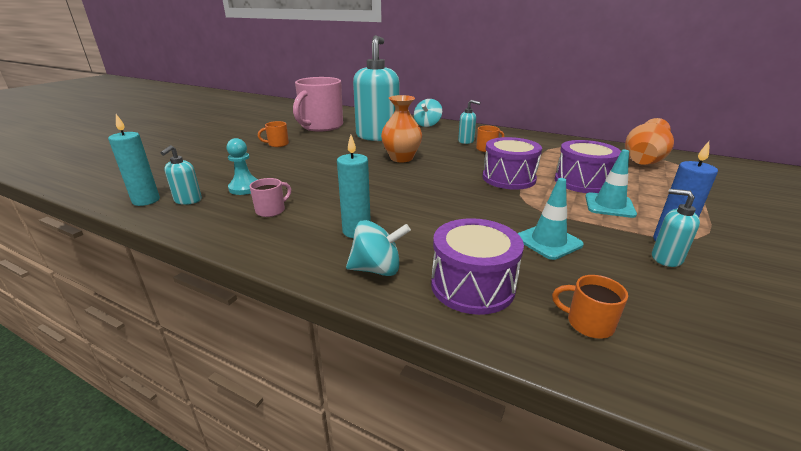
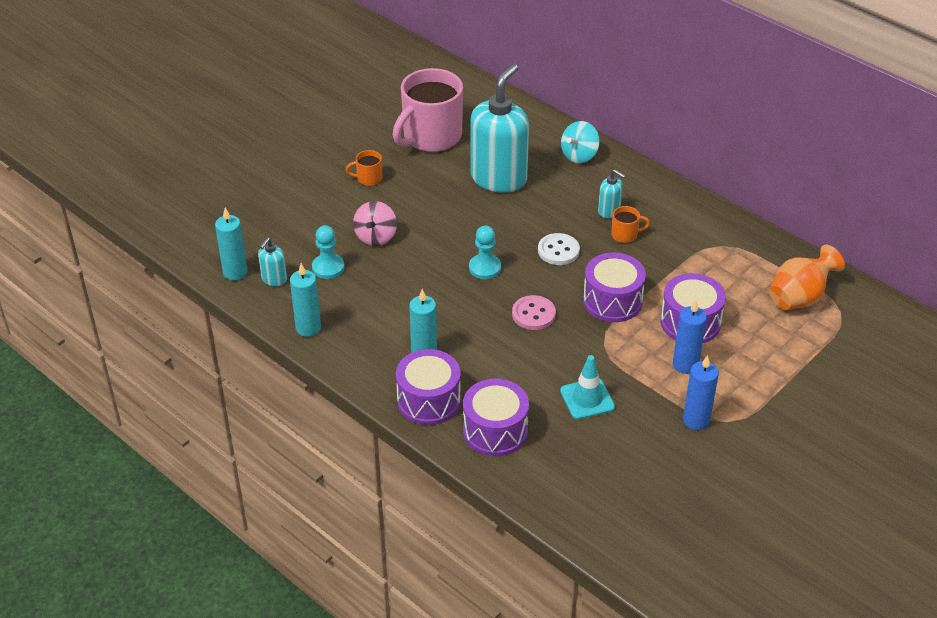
camera: 15 degrees right, 15 degrees up
(222, 229) = (308, 328): none -> turquoise candle
(271, 210) = (352, 310): pink mug -> none
(288, 168) = (376, 237): none -> pink spinning top
(377, 269) = (428, 400): turquoise spinning top -> purple drum
(390, 173) = (485, 268): none -> turquoise pawn
(401, 158) = (509, 238): orange vase -> none
(444, 160) = (558, 251): none -> white button
(449, 193) = (533, 314): none -> pink button
(588, 323) = (558, 477): orange mug -> none
(609, 205) = (685, 365): turquoise traffic cone -> blue candle
(666, 258) = (673, 437): turquoise soap dispenser -> none

